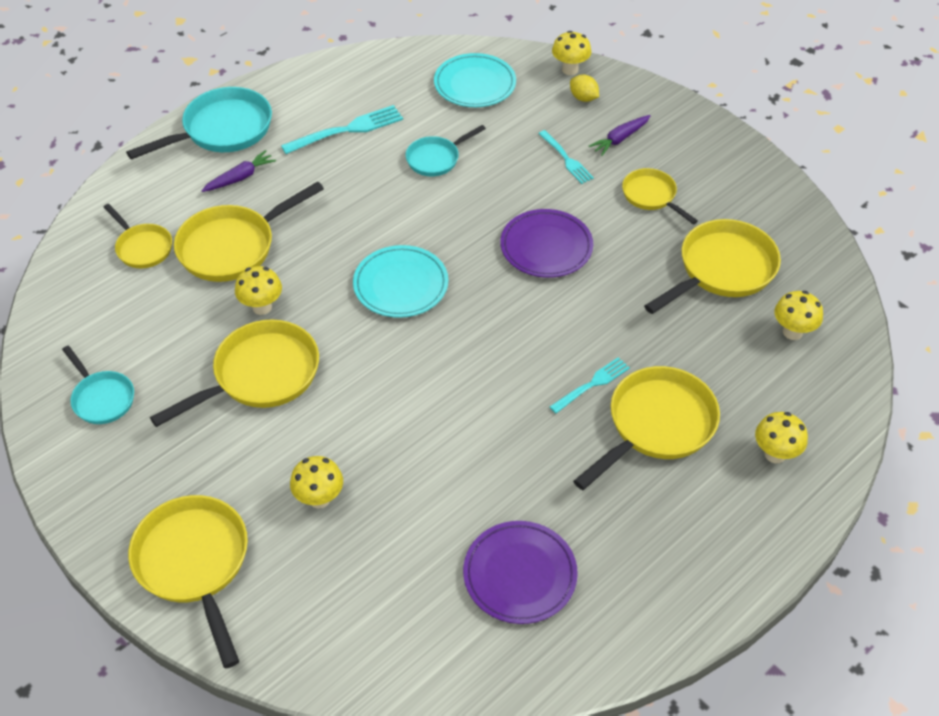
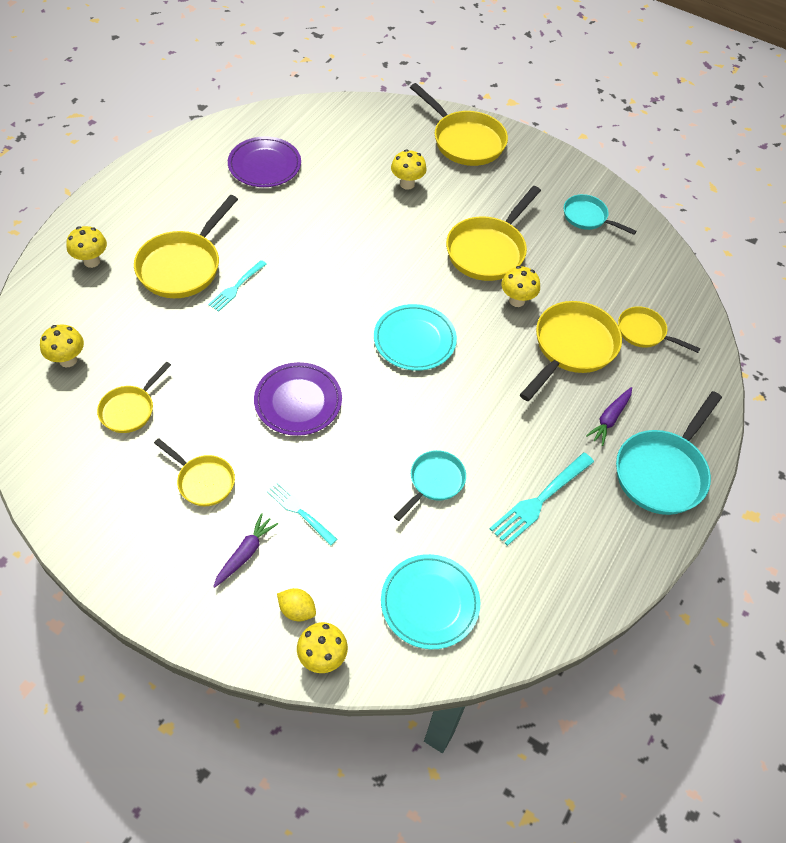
camera: 160 degrees right, 5 degrees up
(722, 270) = (130, 409): yellow pan -> yellow pan, size x0.58

